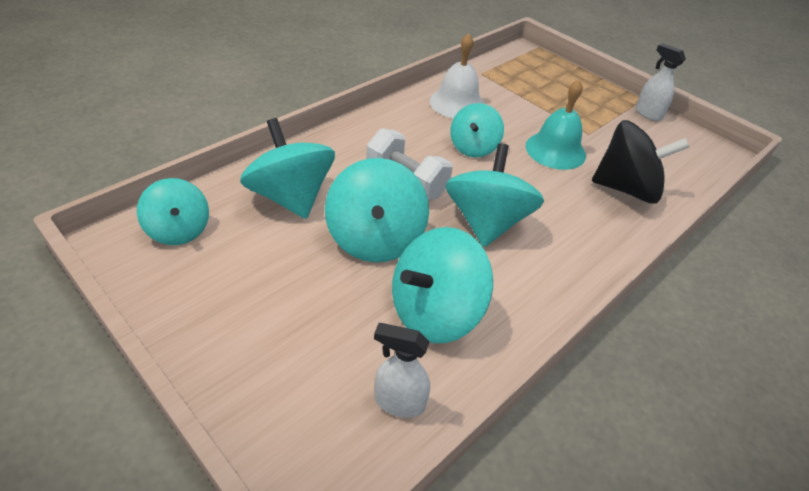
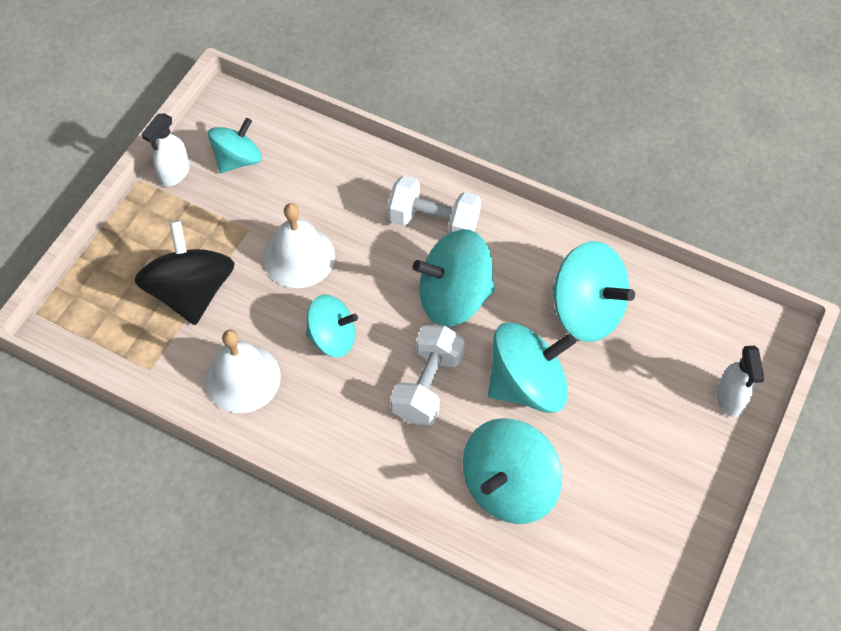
camera: 105 degrees left, 15 degrees up
(179, 230) = (609, 566): turquoise spinning top -> turquoise spinning top (238, 159)
(399, 402) = (681, 311): white spray bottle -> white spray bottle (730, 399)
(555, 150) = (299, 257): turquoise bell -> white bell
(575, 234) = (433, 222): none -> white dumbbell
(626, 188) = (339, 187): black spinning top -> black spinning top (191, 292)

